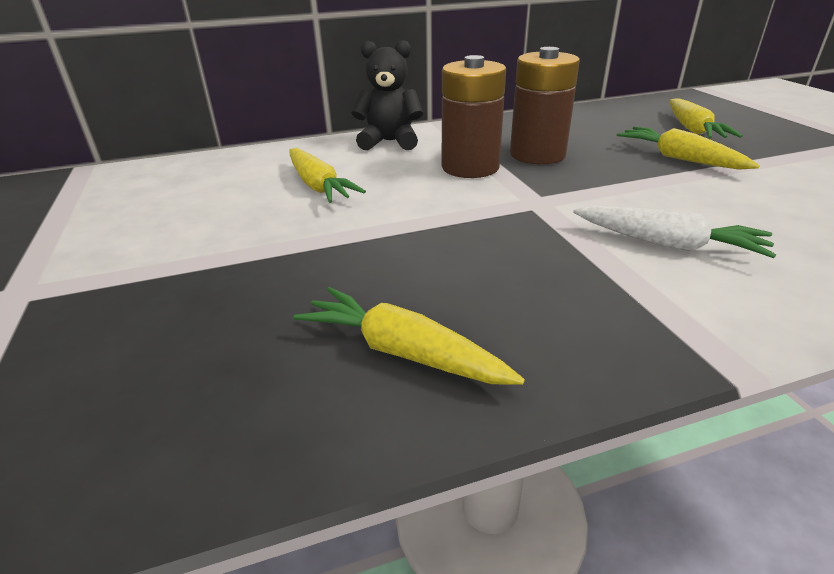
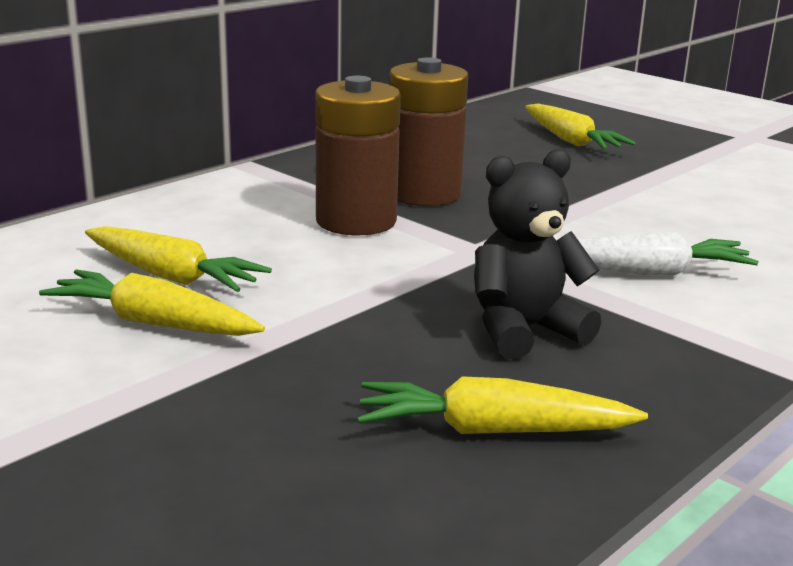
camera: 30 degrees left, 10 degrees down
(389, 142) = (206, 202): black teddy bear -> black teddy bear (524, 330)
(679, 158) = (585, 178): yellow carrot -> yellow carrot (153, 323)

